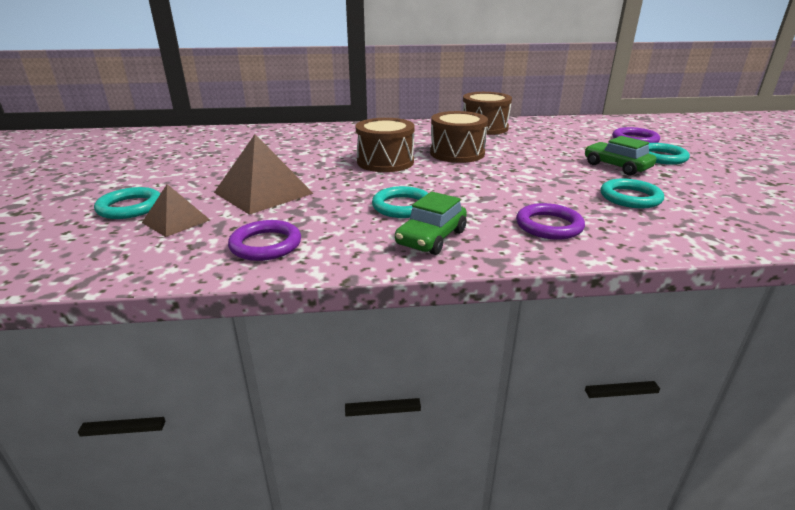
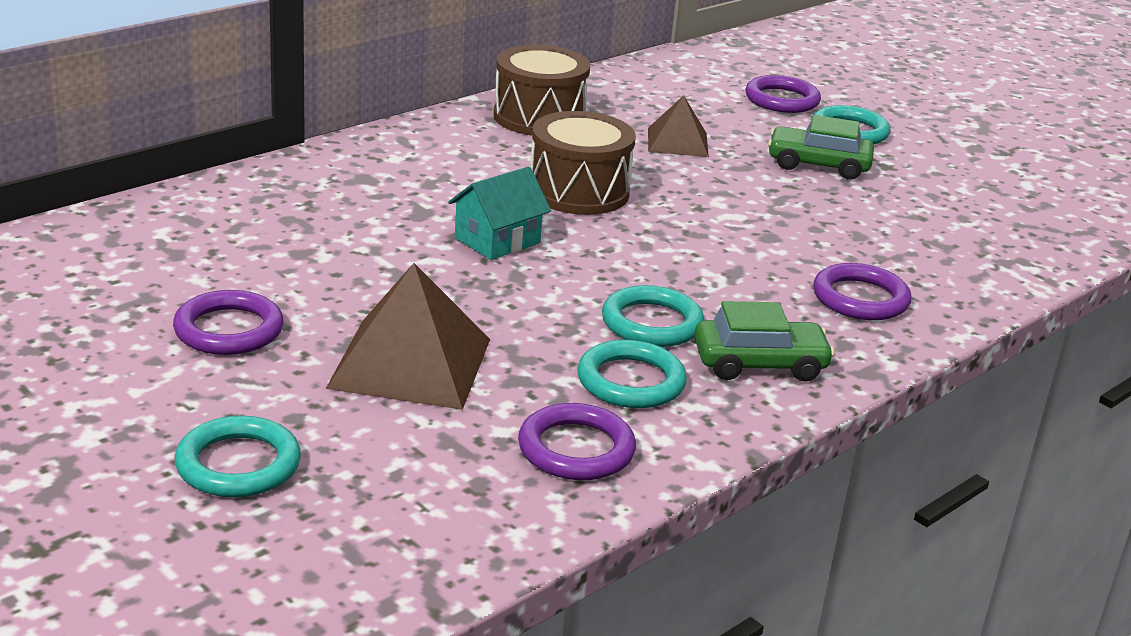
camera: 40 degrees left, 0 degrees up
(176, 221) = (371, 460): brown pyramid -> brown pyramid (677, 142)
(221, 166) = (229, 330): none -> purple ring
(385, 162) = (497, 240): brown drum -> turquoise house
(431, 238) = (759, 363): green car -> green car turned 90 degrees counterclockwise
(630, 197) = (892, 222): turquoise ring -> turquoise ring (631, 381)

